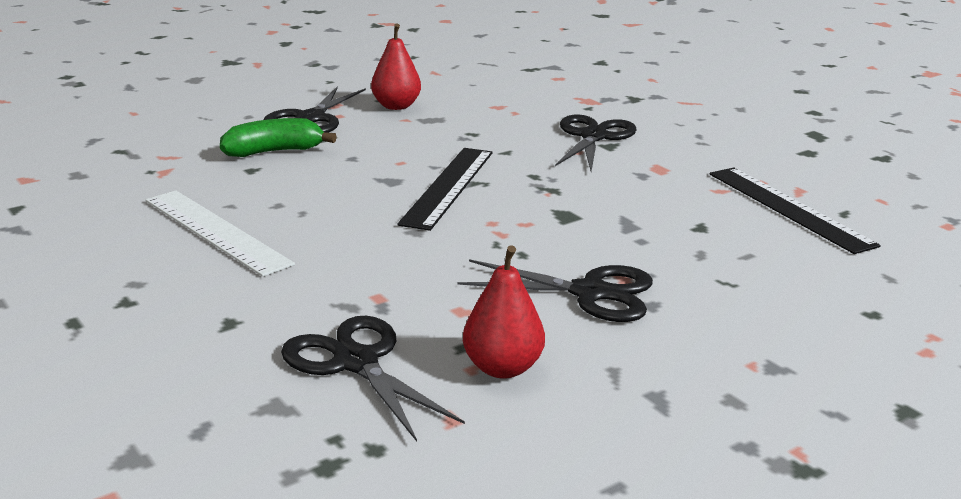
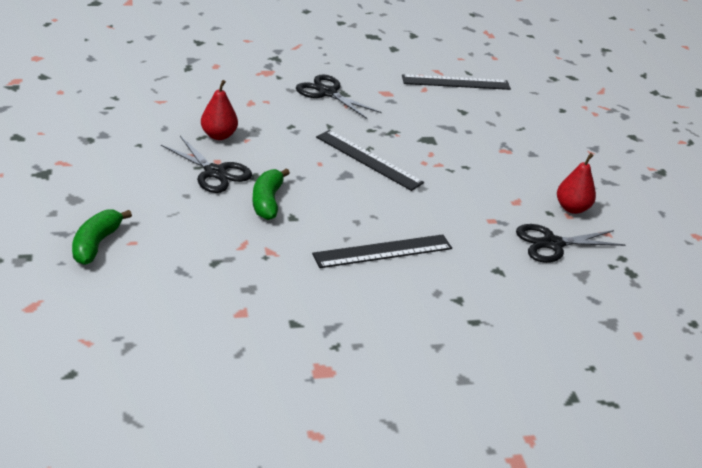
camera: 70 degrees left, 10 degrees up
(118, 101) = (96, 244): none -> green banana
(215, 231) = (383, 251): white ruler -> black ruler
(589, 293) = (515, 164): black scissors -> none

